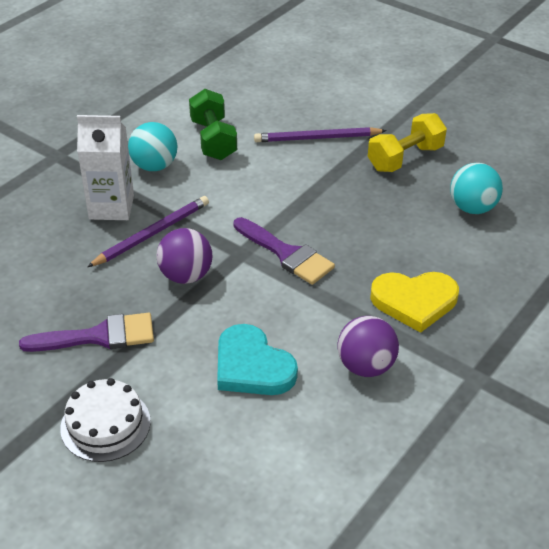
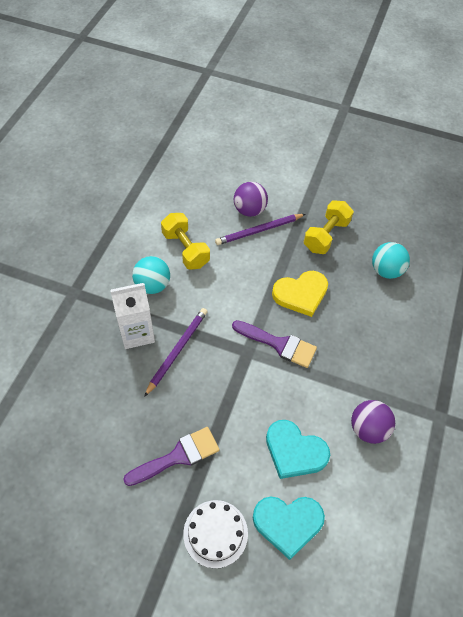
camera: 20 degrees left, 15 degrees up
(186, 276) = (217, 383): purple ball -> purple ball (249, 210)
(205, 438) = (288, 523): none -> turquoise heart
(213, 140) = (185, 249): green dumbbell -> yellow dumbbell
(414, 301) = (378, 364): yellow heart -> yellow heart (301, 294)

